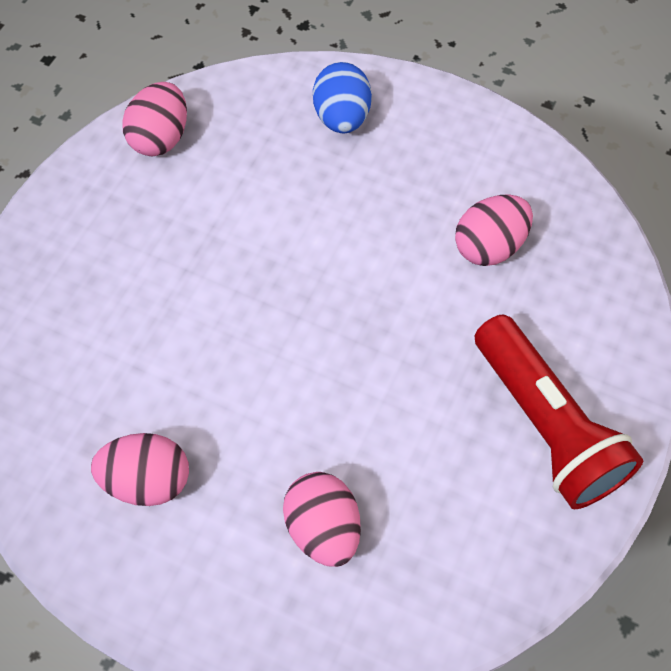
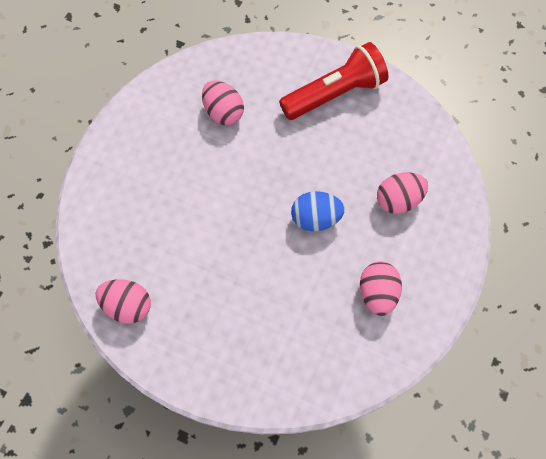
camera: 90 degrees left, 5 degrees up
(342, 117) = (121, 190): blue egg -> blue egg (315, 219)

